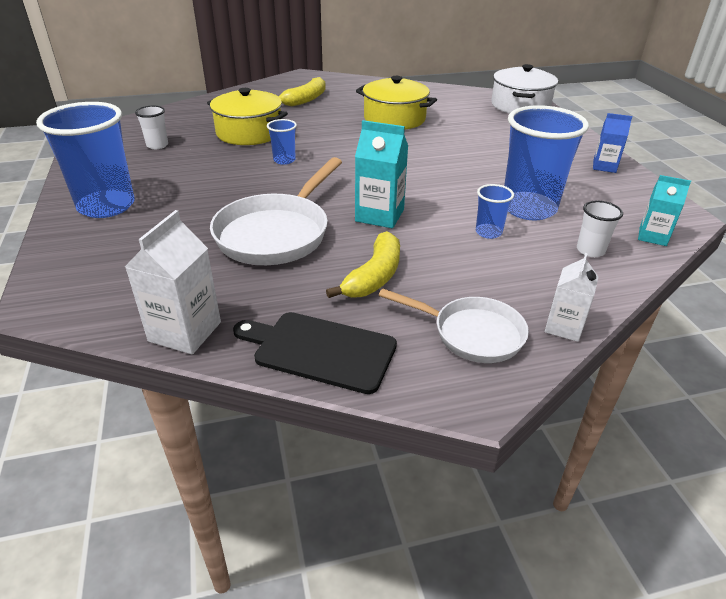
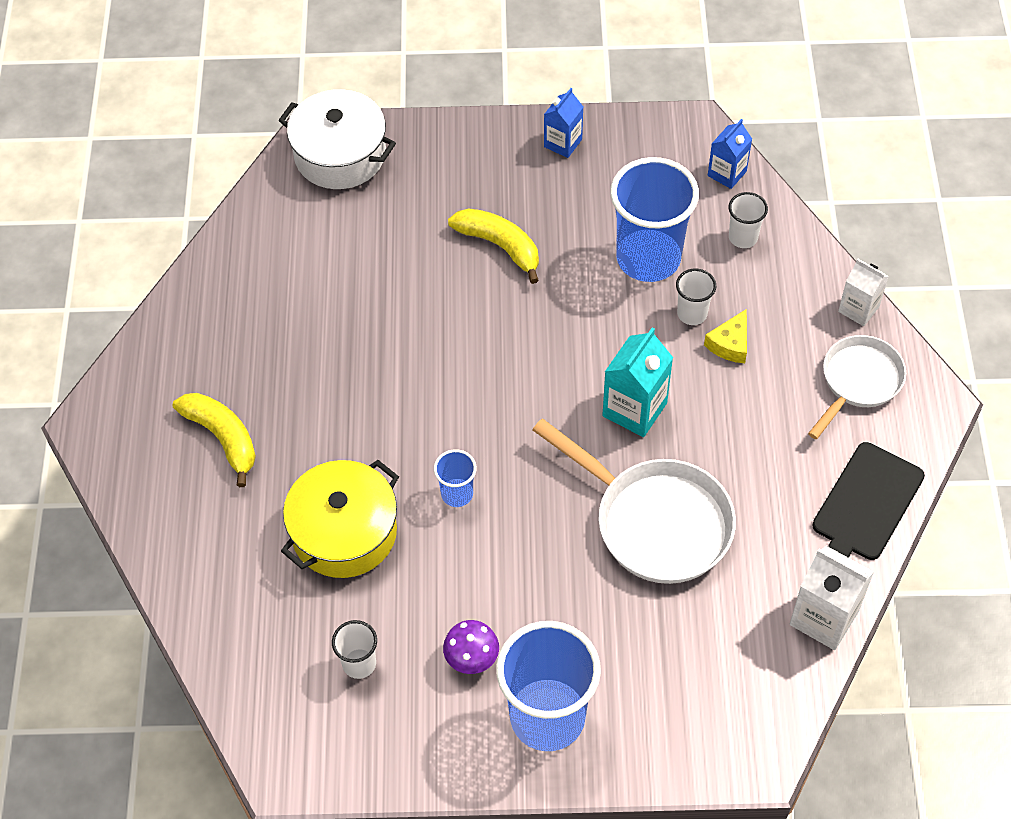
camera: 75 degrees left, 20 degrees up
(158, 176) = (472, 658): none -> purple mushroom
(374, 276) = (758, 440): yellow banana -> yellow banana (500, 246)
(394, 119) = (344, 328): yellow pot -> none
(469, 253) = (730, 344): none -> yellow cheese
(488, 232) = (692, 314): blue cup -> white cup
(652, 236) = (727, 173): turquoise carton -> blue carton

